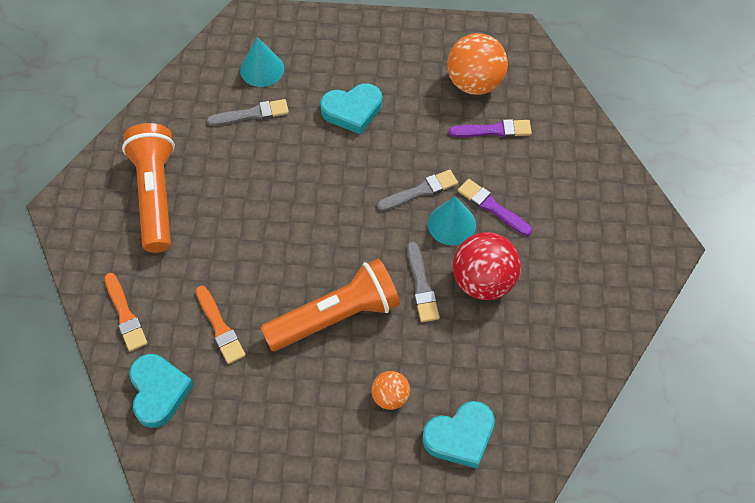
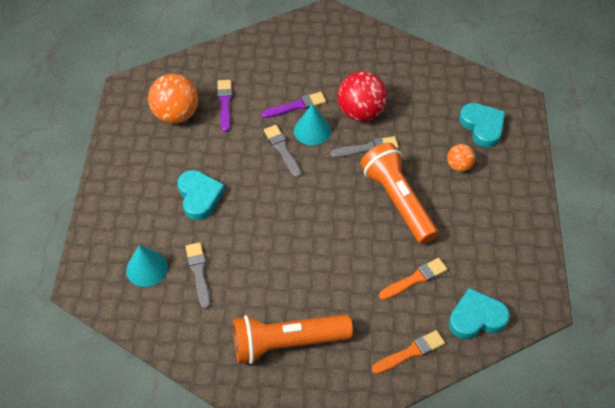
camera: 90 degrees left, 5 degrees down
(492, 207) = (296, 106): purple brush -> purple brush turned 150 degrees counterclockwise

